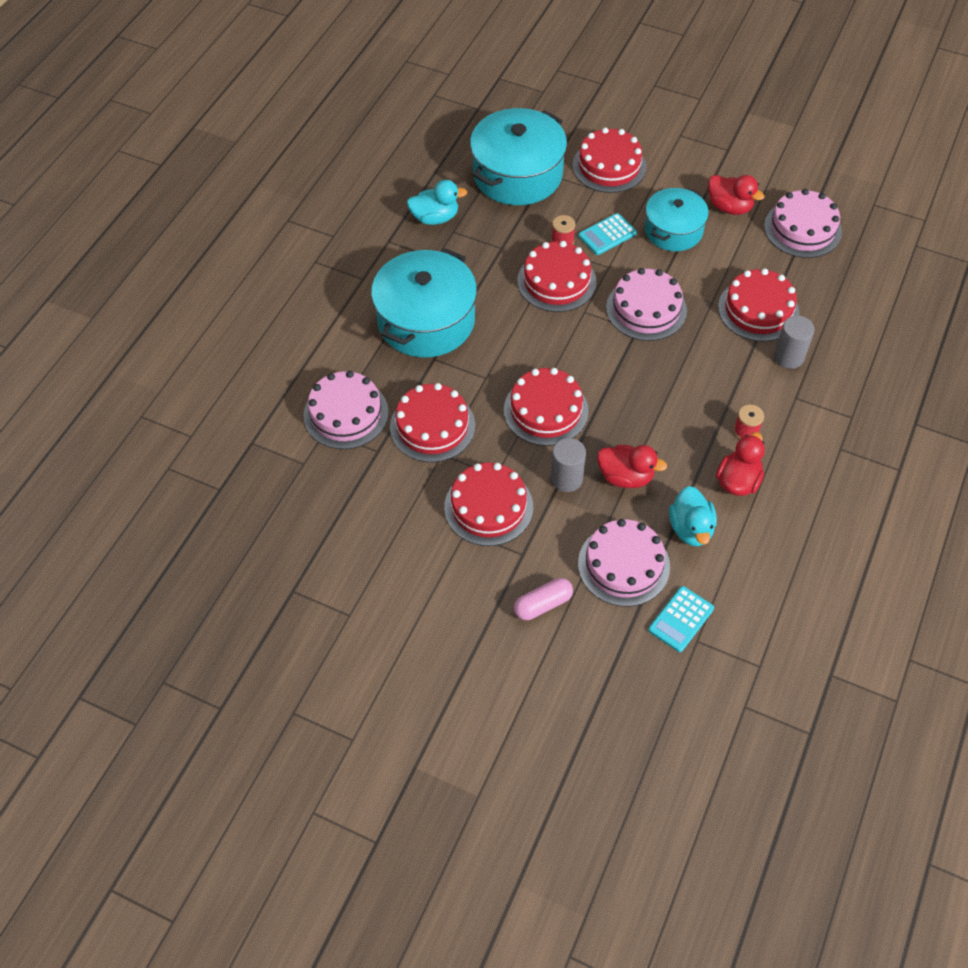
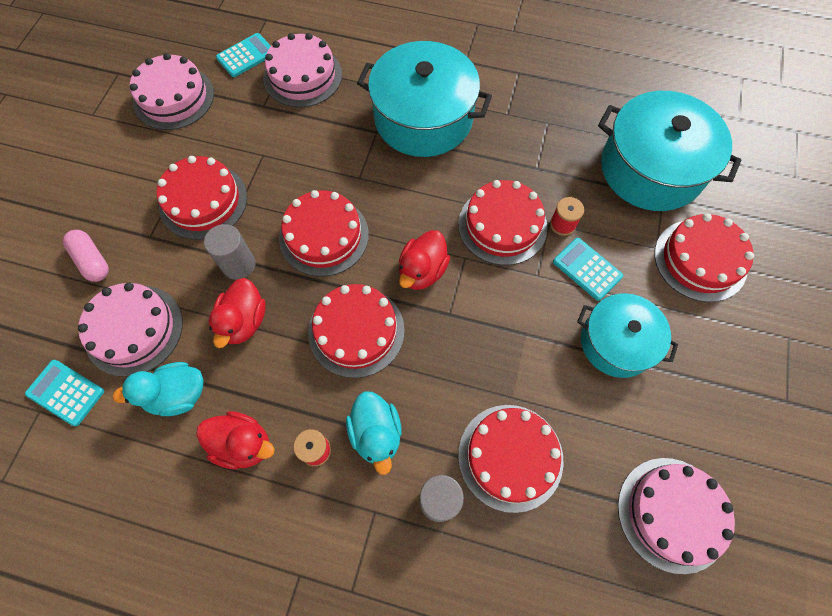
camera: 80 degrees right, 10 degrees up
(302, 463) = (246, 56): none -> turquoise calculator
(432, 426) = (294, 143): red cake -> red cake (356, 331)
(435, 218) = (562, 105): turquoise duck -> turquoise duck (376, 434)
(646, 309) = (482, 322): pink cake -> pink cake (173, 97)
(729, 207) = (680, 409): red duck -> red duck (422, 271)

